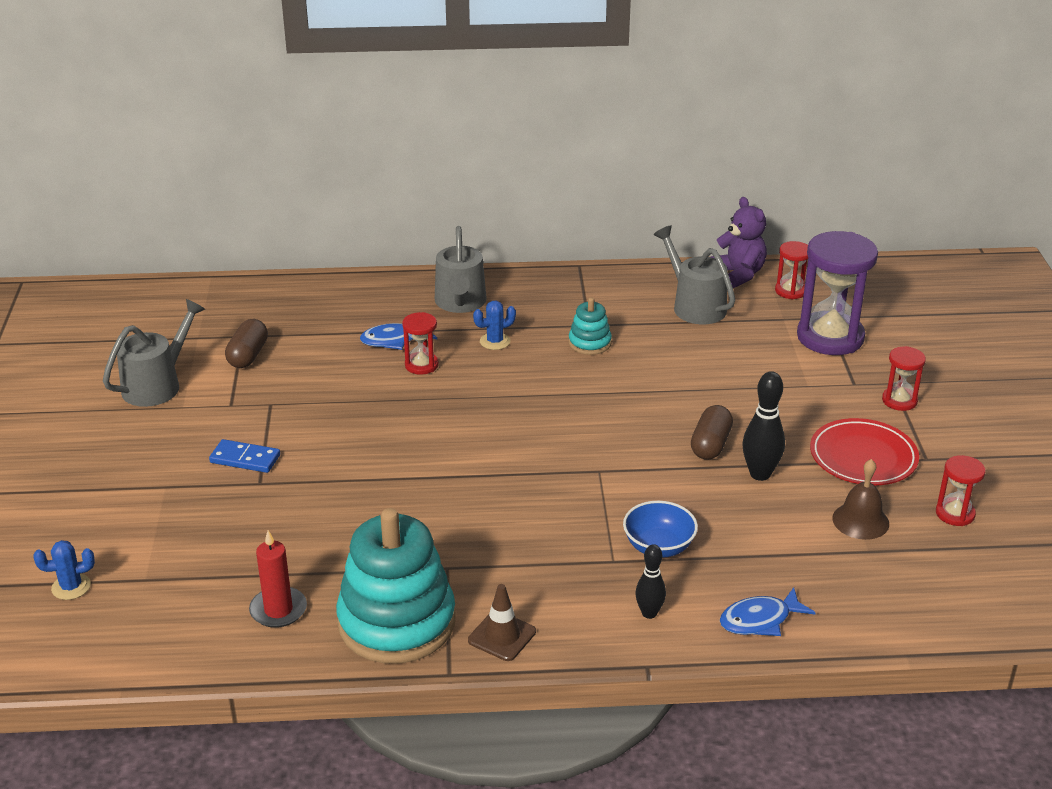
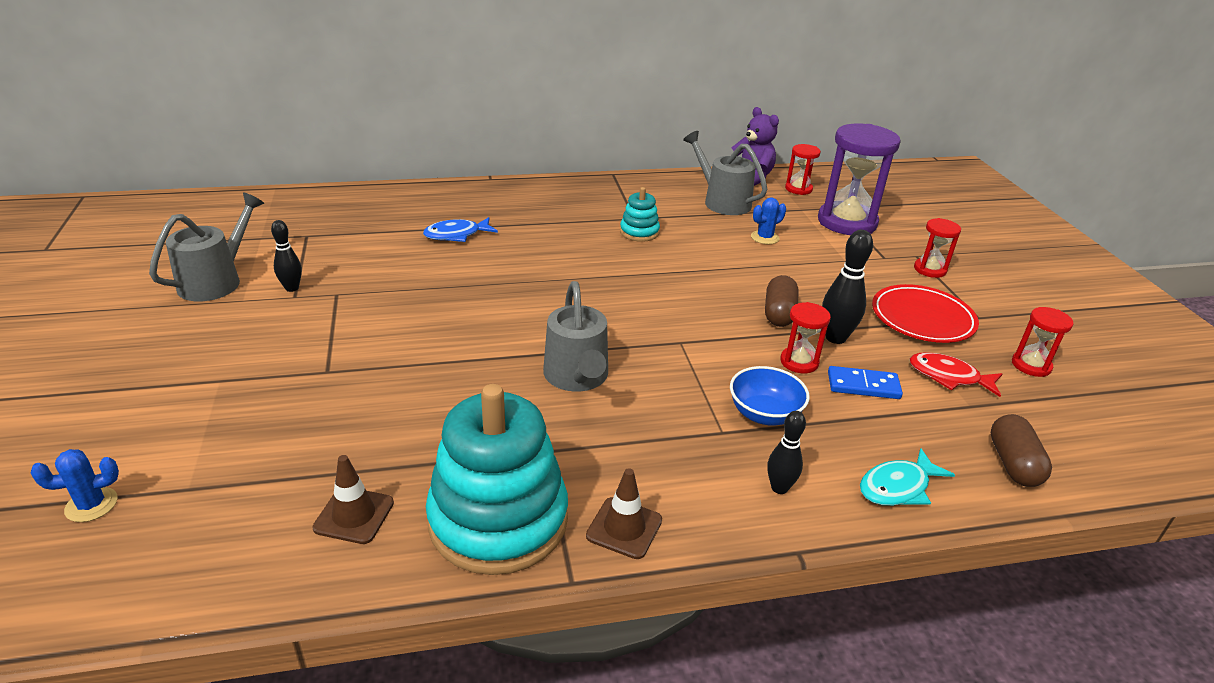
camera: 10 degrees left, 0 degrees up
(228, 396) = (292, 288): none -> black bowling pin
(245, 459) = (310, 347): blue domino -> blue domino (863, 385)
(248, 355) = (312, 252): brown capsule -> brown capsule (1013, 464)
(278, 610) = (354, 515): red candle -> brown traffic cone
(421, 365) = (485, 255): red hourglass -> red hourglass (799, 362)
(460, 303) = (514, 204): grey watering can -> grey watering can (577, 377)
(495, 341) = (552, 233): blue cactus -> blue cactus (765, 237)
(760, 620) = (898, 487): blue fish -> turquoise fish
(860, 521) = (949, 377): brown bell -> red fish

